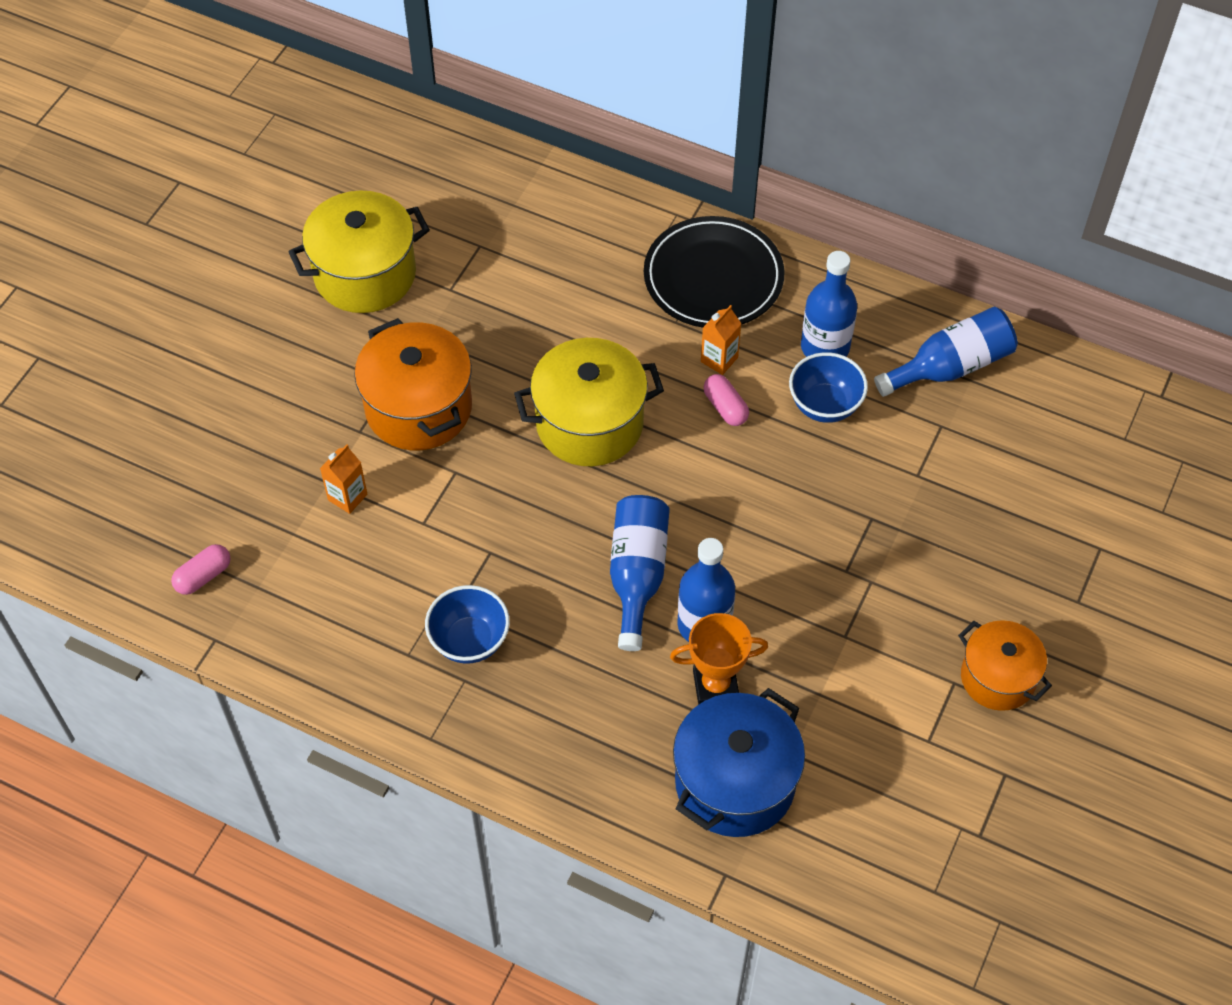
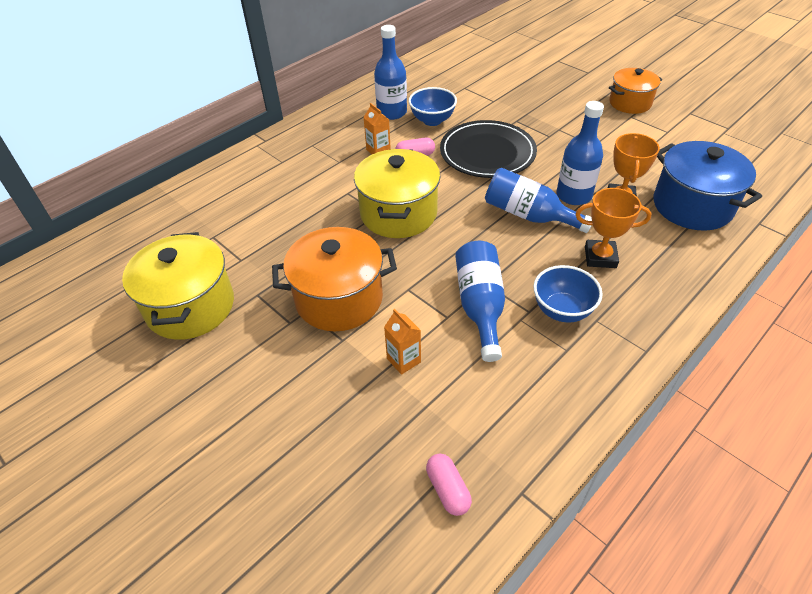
camera: 70 degrees left, 10 degrees down
(581, 672) = (600, 257): none -> orange trophy
(713, 277) = (315, 141): black plate -> black plate (487, 153)
(951, 367) = (428, 77): blue bottle -> blue bottle (480, 306)

